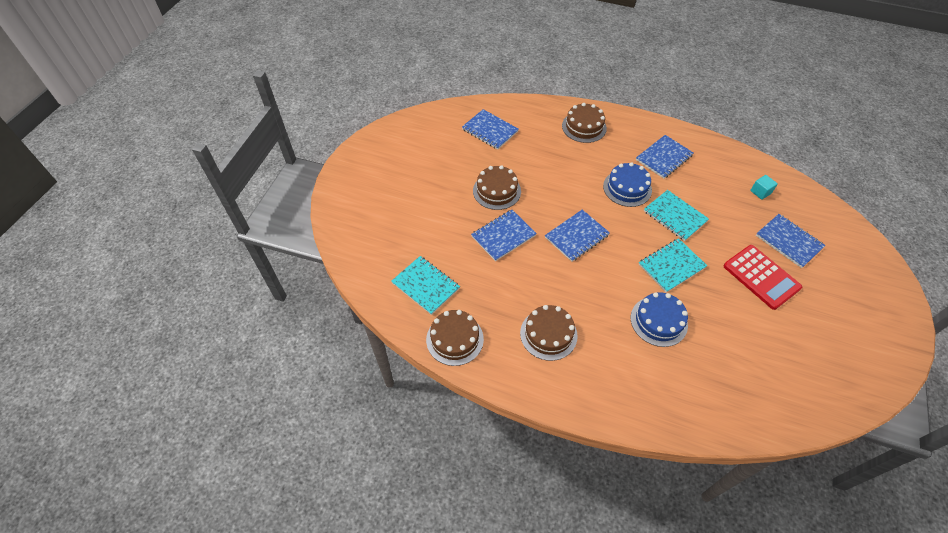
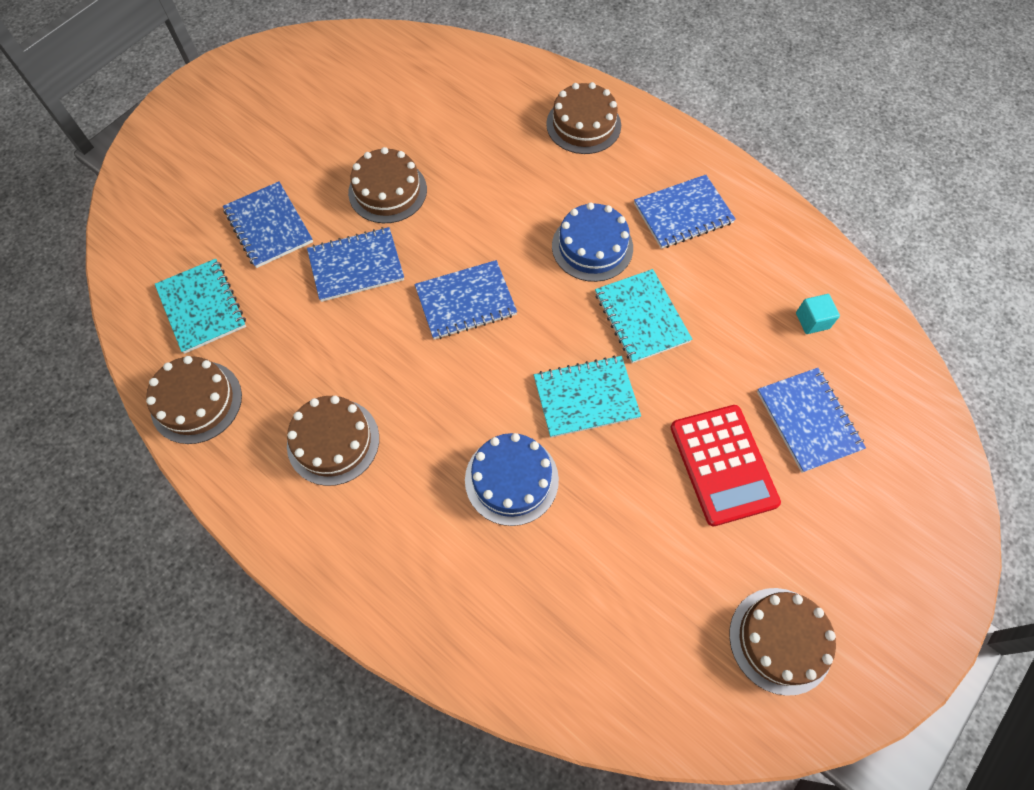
camera: 20 degrees right, 10 degrees up
(490, 130) = (433, 90): blue notebook -> blue notebook (268, 226)
(842, 354) = (780, 640): none -> brown cake

